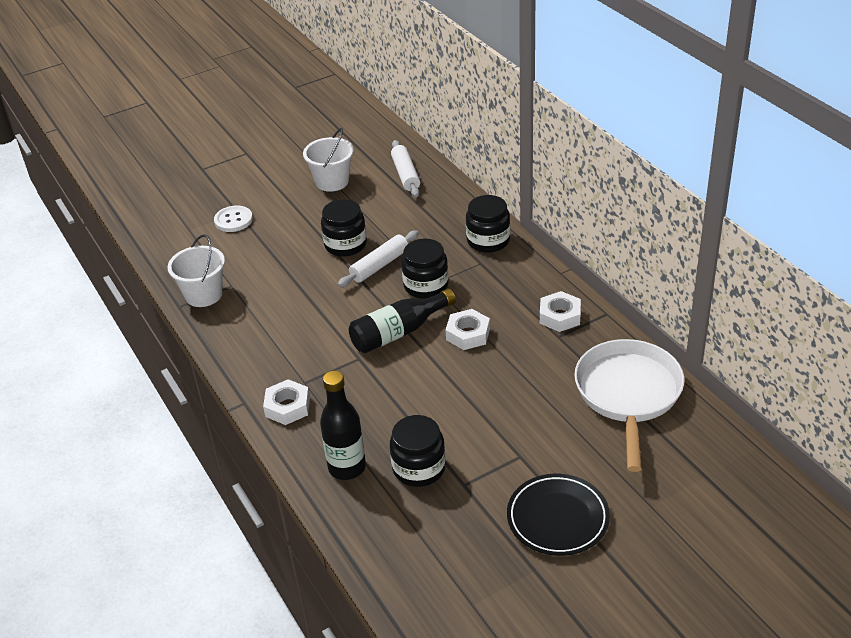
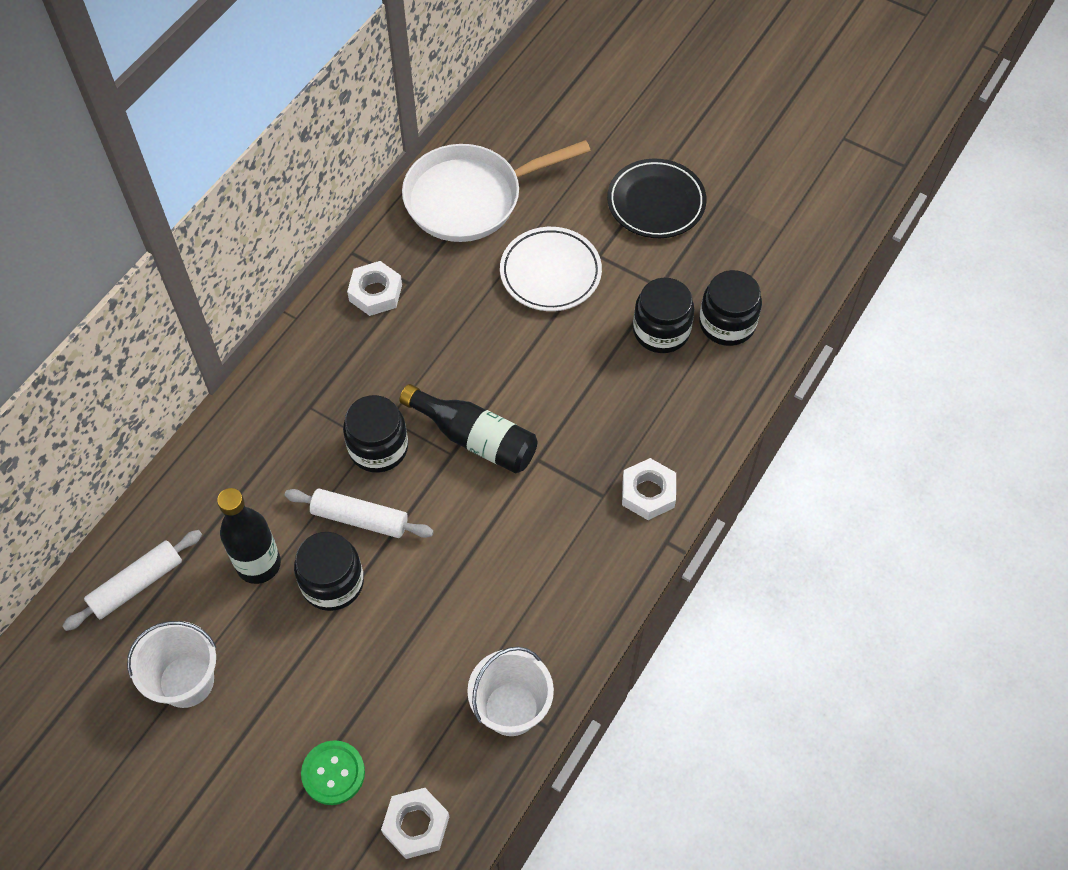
camera: 120 degrees left, 20 degrees up
(233, 220) = (333, 773): white button -> green button
(347, 467) = (696, 393): black bottle -> black bottle (258, 564)
(468, 334) = (446, 368): white nut -> white nut (416, 825)
(488, 241) = (260, 416): black jar -> black jar (727, 323)
(520, 419) = (550, 273): none -> white plate

